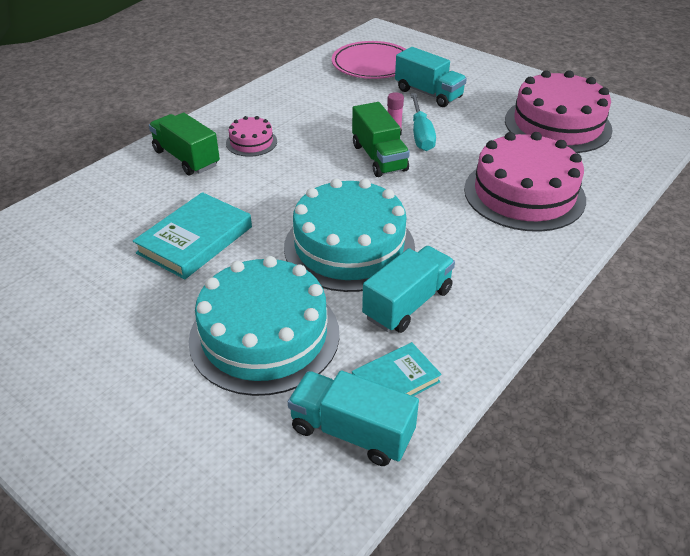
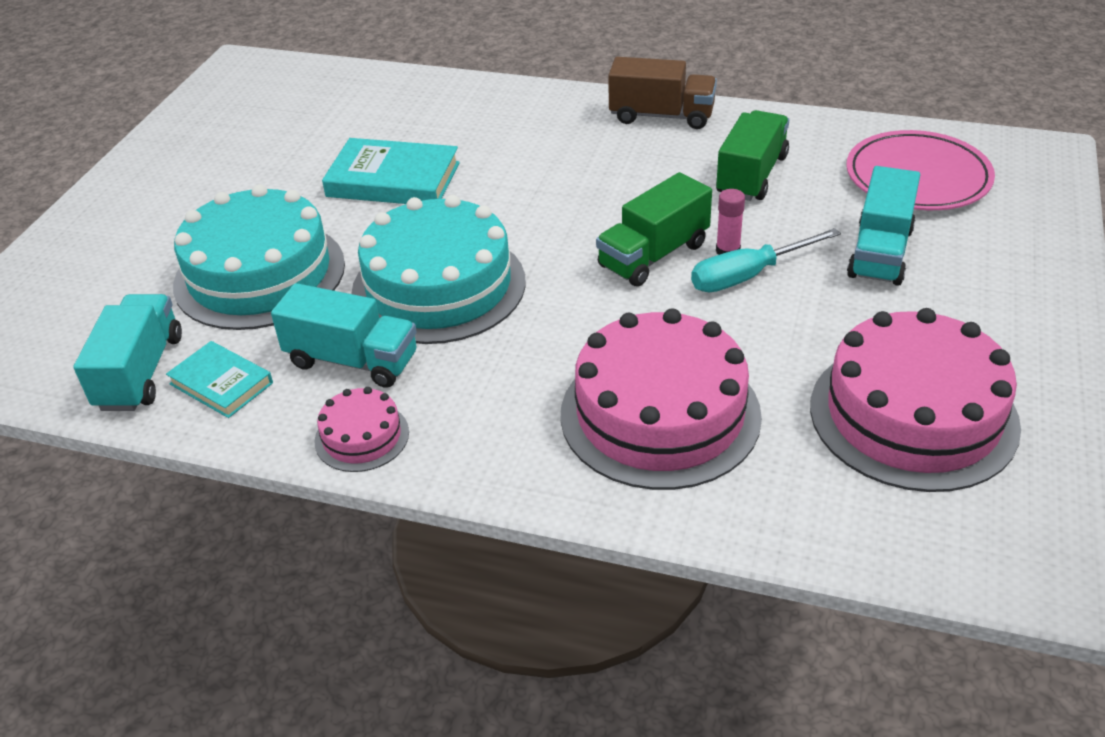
camera: 70 degrees right, 0 degrees up
(186, 158) = (542, 120): green truck -> green truck (751, 175)
(232, 115) = (661, 116): none -> brown truck
(251, 142) = (610, 149): pink cake -> pink cake (362, 436)

